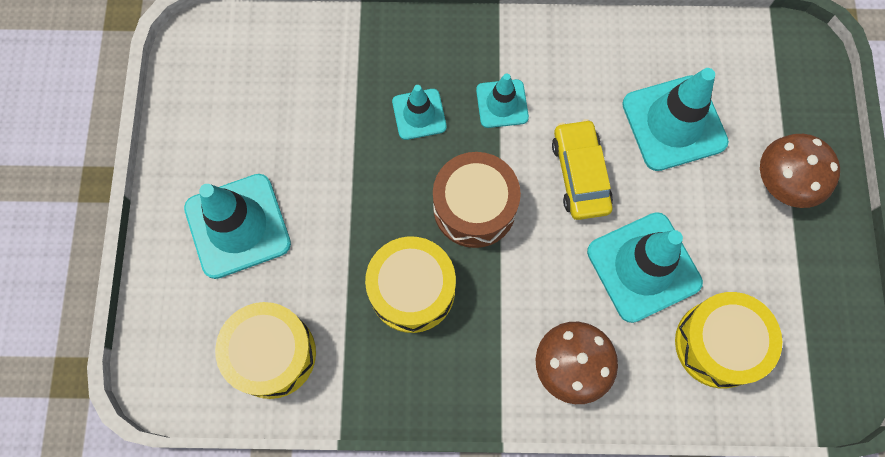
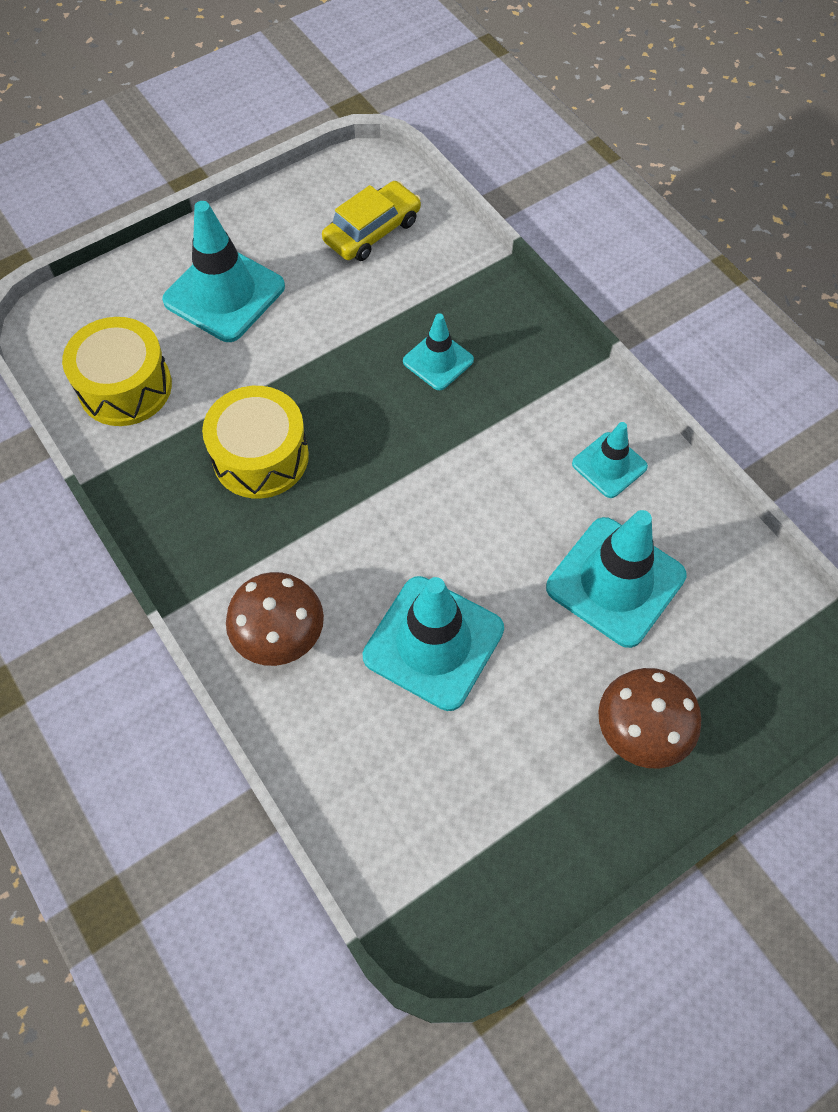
camera: 55 degrees right, 10 degrees down
(474, 207) = (381, 458): brown drum -> none
(502, 104) = (505, 419): turquoise traffic cone -> turquoise traffic cone (609, 465)
(580, 174) = (487, 528): yellow car -> yellow car (372, 231)
(718, 344) = (402, 764): yellow drum -> none

